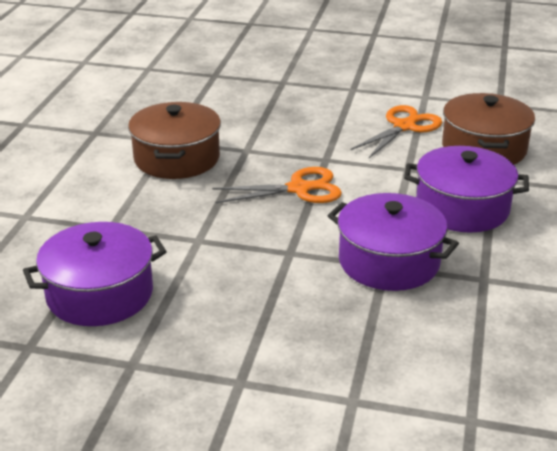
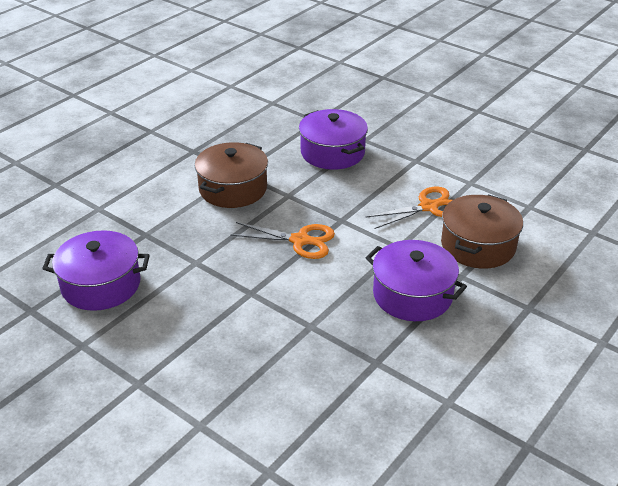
camera: 25 degrees right, 5 degrees up
(389, 261) = (316, 323): purple pot -> purple pot (332, 152)

